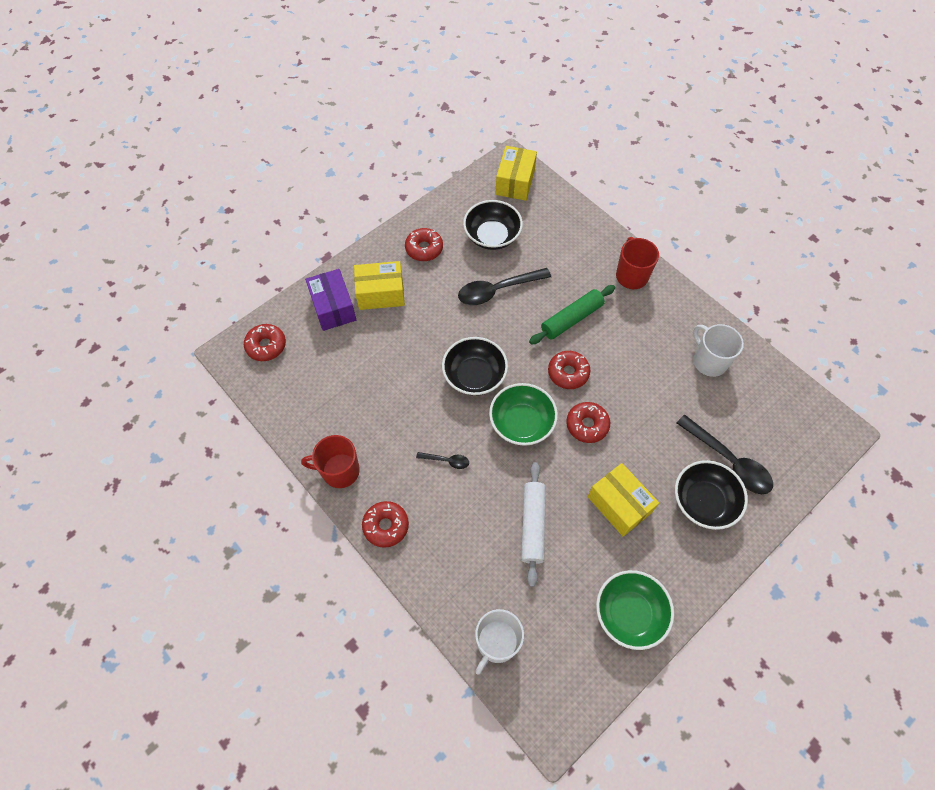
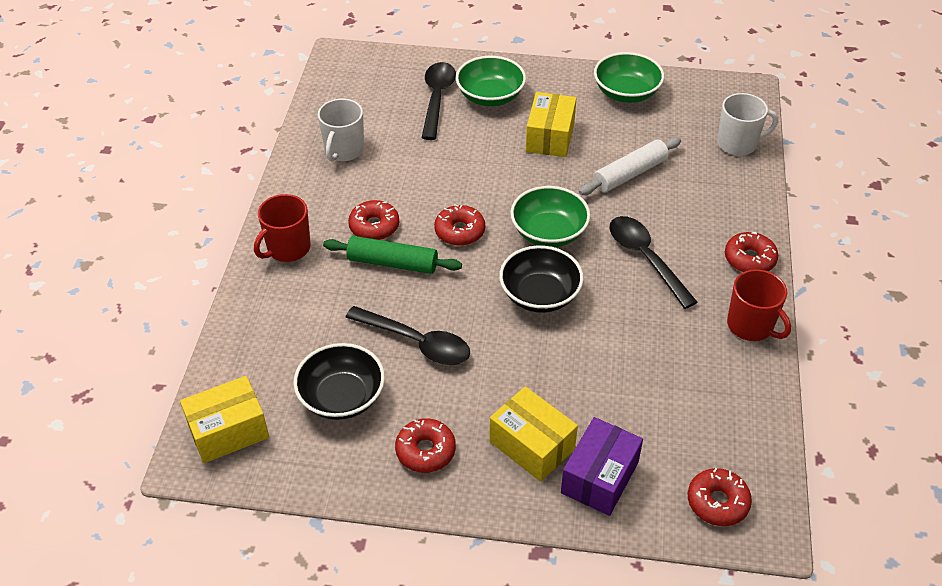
camera: 130 degrees left, 15 degrees down
(446, 461) = (646, 259): black spoon -> black spoon, size x2.05
(587, 425) = (500, 191): red donut -> red donut (374, 226)
(703, 501) = (490, 96): black bowl -> green bowl

